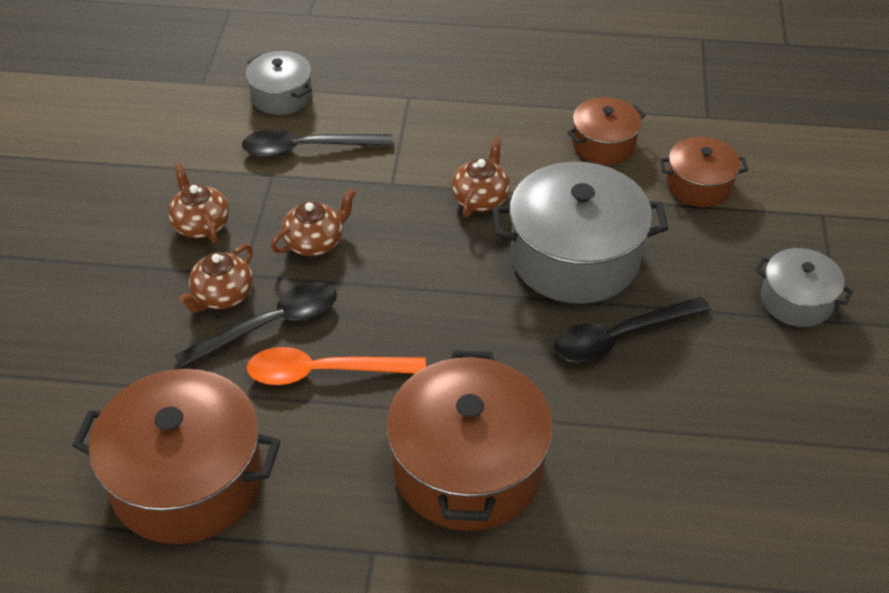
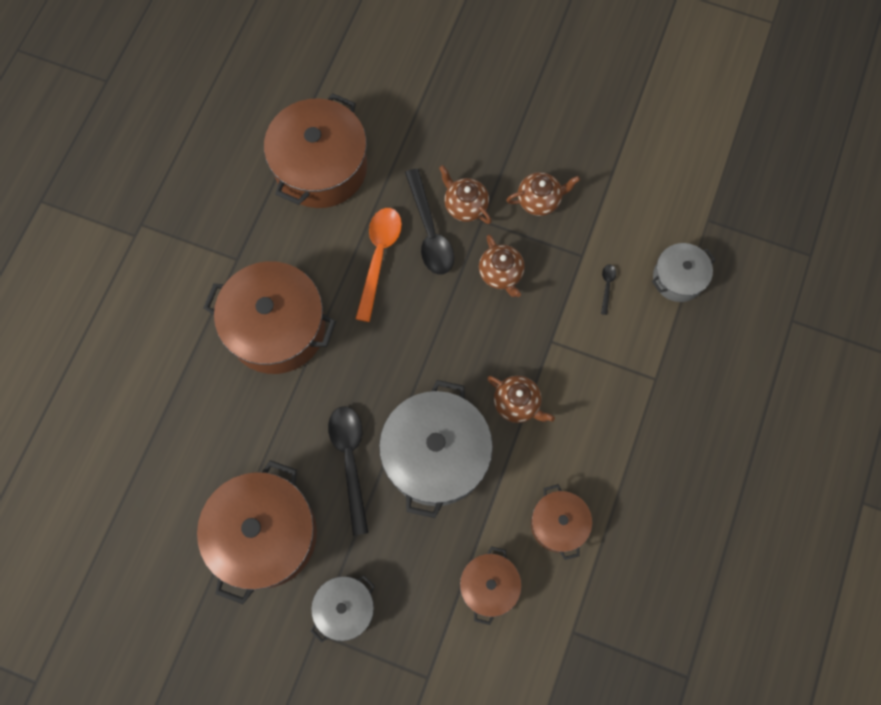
camera: 105 degrees right, 25 degrees up
(307, 149) = (607, 286): black spoon -> black spoon, size x0.43
(757, 402) = (265, 535): none -> brown pot

